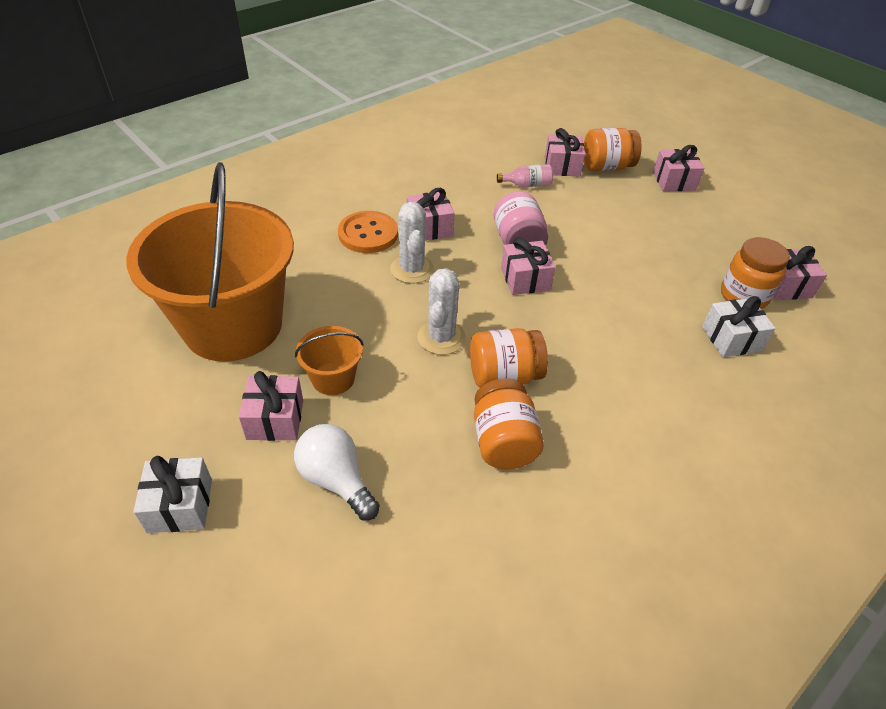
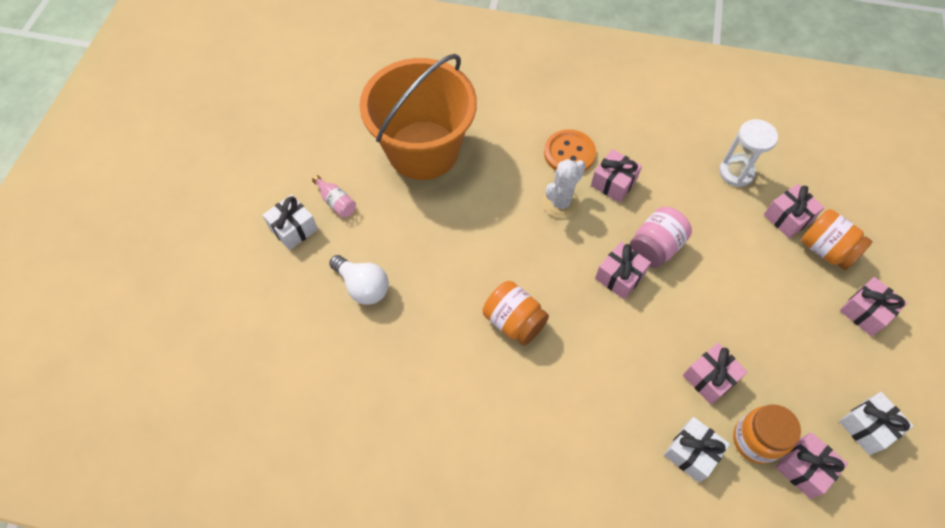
camera: 55 degrees right, 15 degrees up
(275, 419) = (377, 226): pink gift -> pink gift (710, 378)
(333, 378) = (429, 231): orange bucket -> none
(336, 480) = (363, 286): white light bulb -> white light bulb turned 120 degrees clockwise
(441, 337) = (514, 263): white cactus -> none
(496, 164) = (736, 172): none -> white hourglass
(503, 441) = (460, 354): orange jar -> none
(527, 185) = (733, 209): pink bottle -> pink bottle (336, 202)
(769, 235) = (867, 427): none -> white gift

